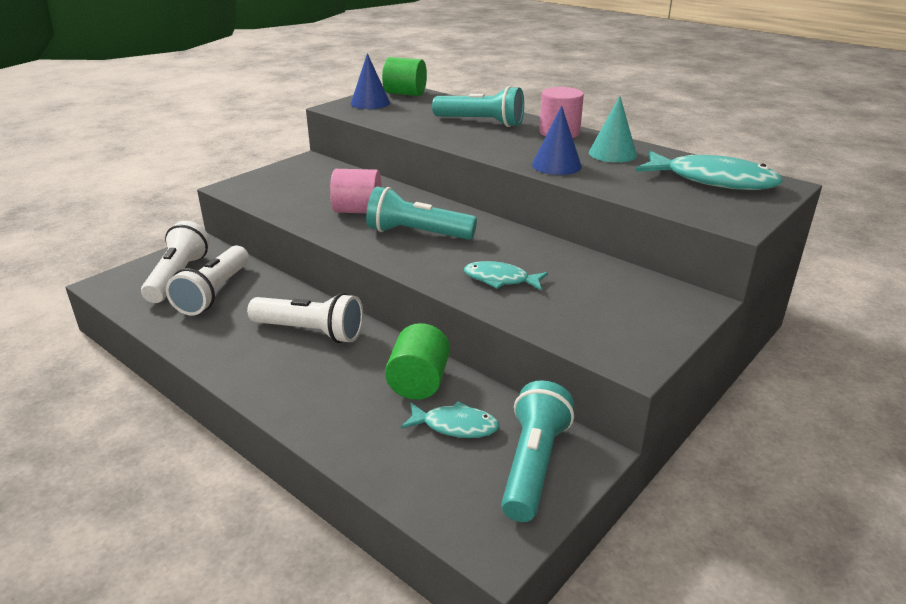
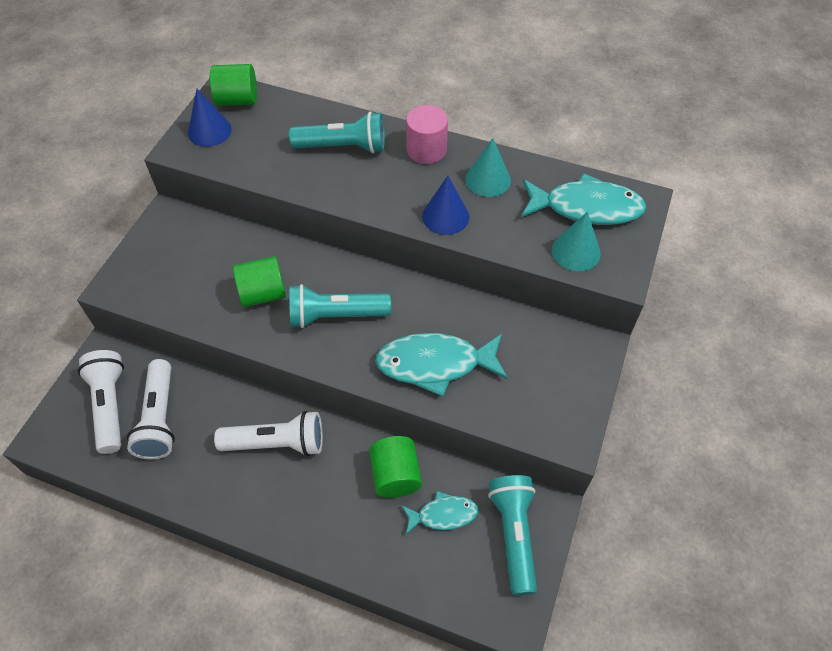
camera: 20 degrees left, 25 degrees up
(358, 211) = (263, 294): pink cylinder -> green cylinder
(500, 279) = (435, 364): turquoise fish -> turquoise fish, size x1.77
(688, 202) = (576, 251): none -> turquoise cone

